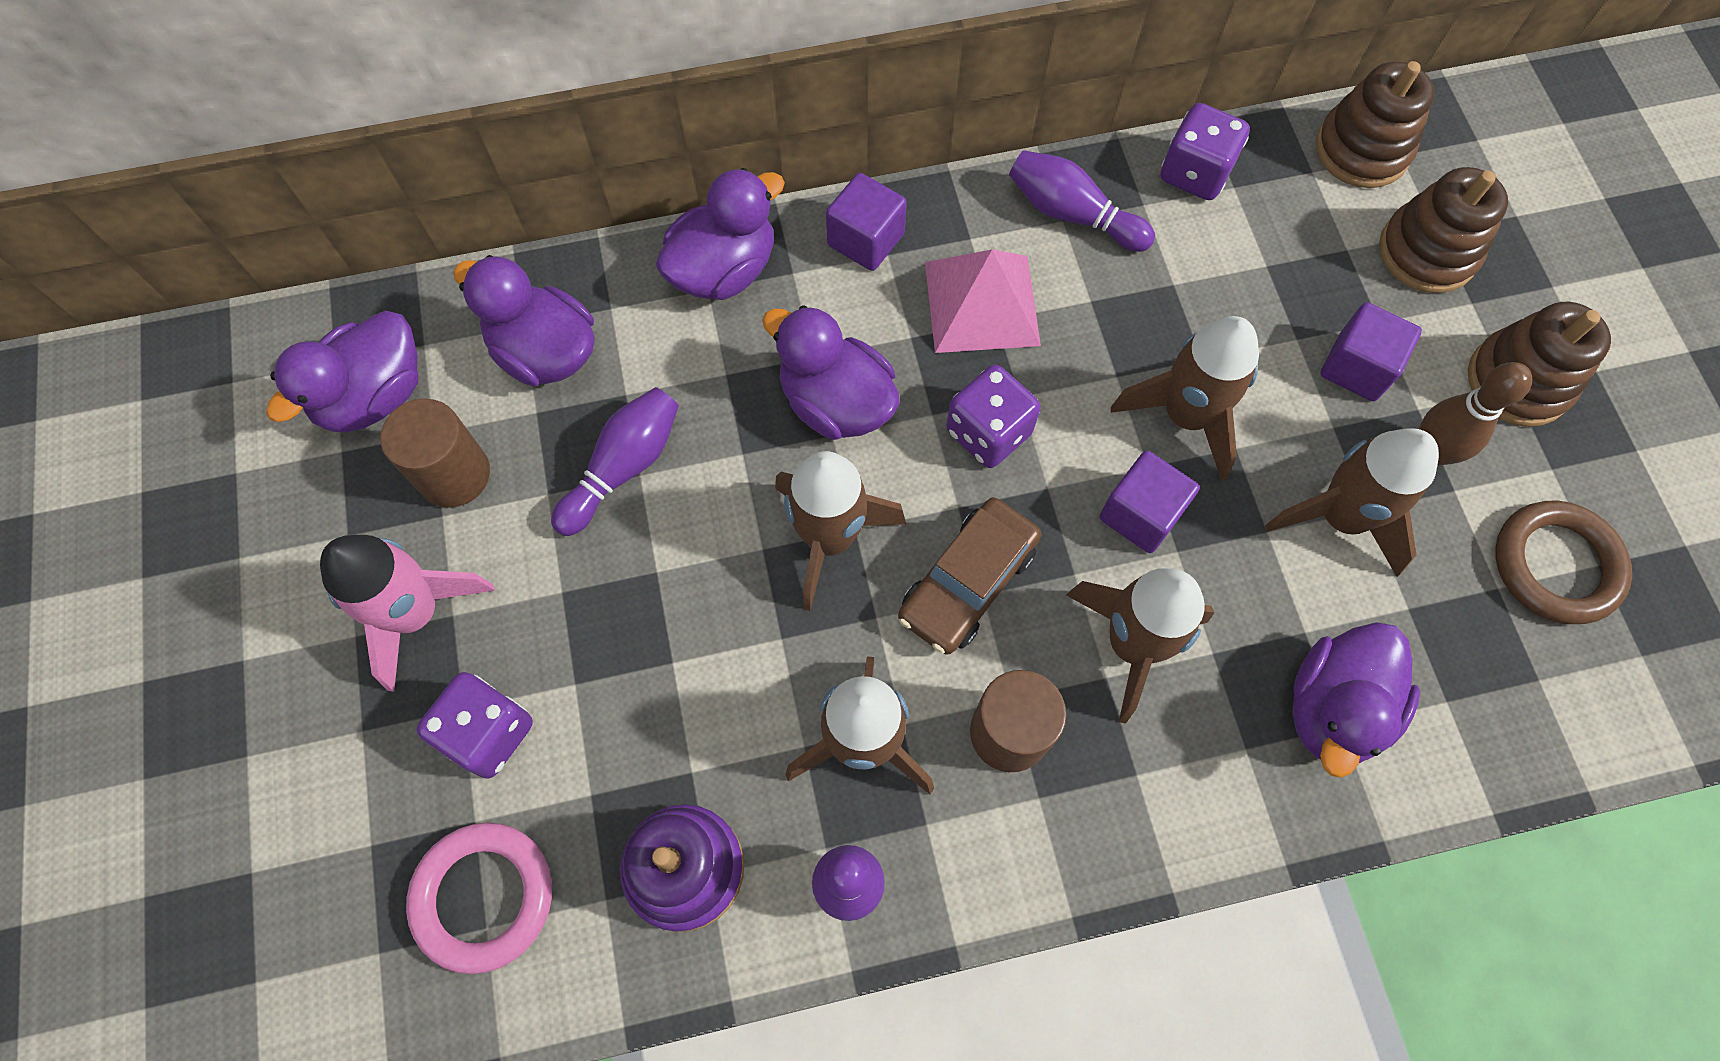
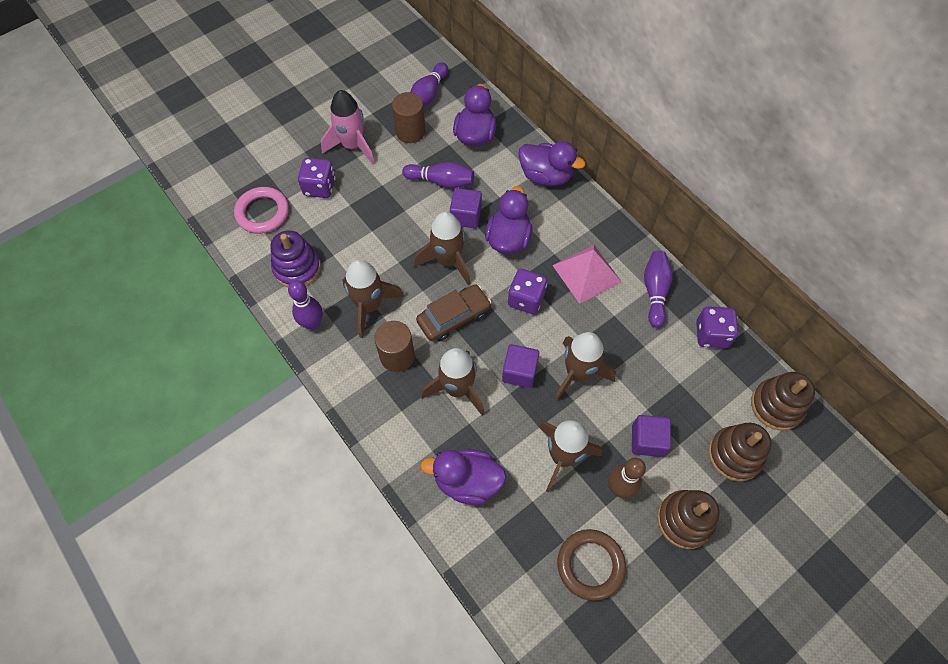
camera: 65 degrees right, 5 degrees down
(374, 396) = (428, 94): purple duck -> purple bowling pin
(866, 240) = (591, 219): purple cube -> purple cube (466, 216)
(967, 582) = (454, 317): brown car -> brown car turned 135 degrees clockwise

